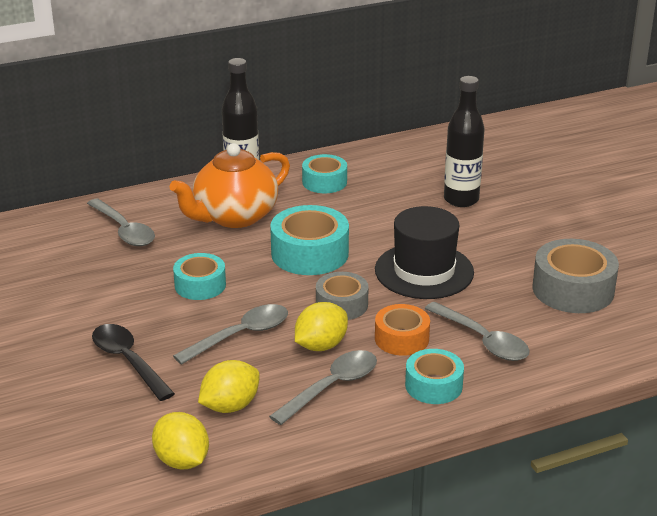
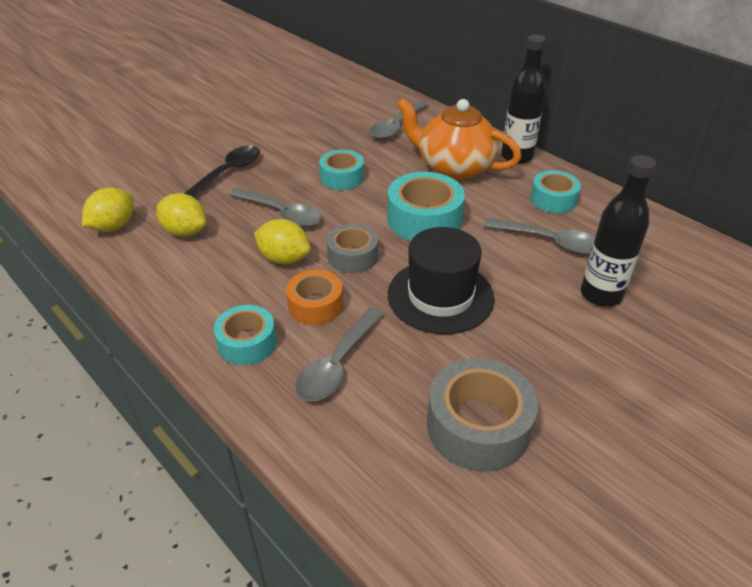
camera: 70 degrees right, 10 degrees up
(332, 387) = (226, 279): grey spoon -> grey spoon (549, 241)

